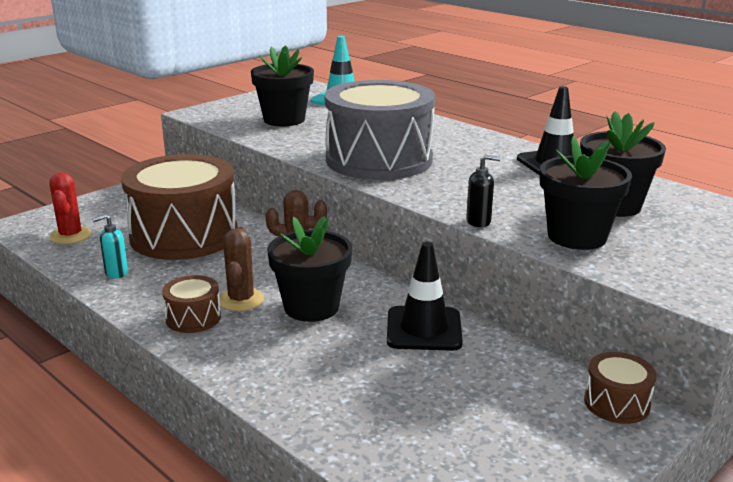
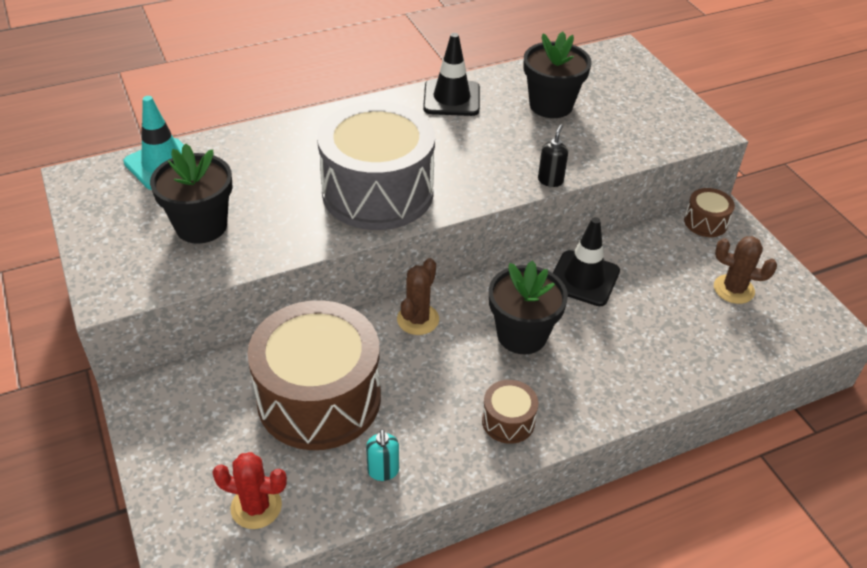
camera: 70 degrees left, 20 degrees up
(241, 300) = (488, 380): brown cactus -> brown cactus (733, 289)
(577, 237) = (597, 144): black flower pot -> none

